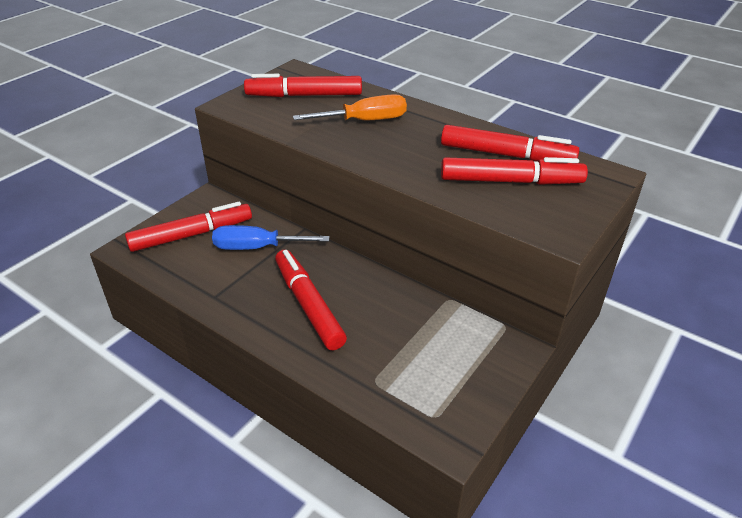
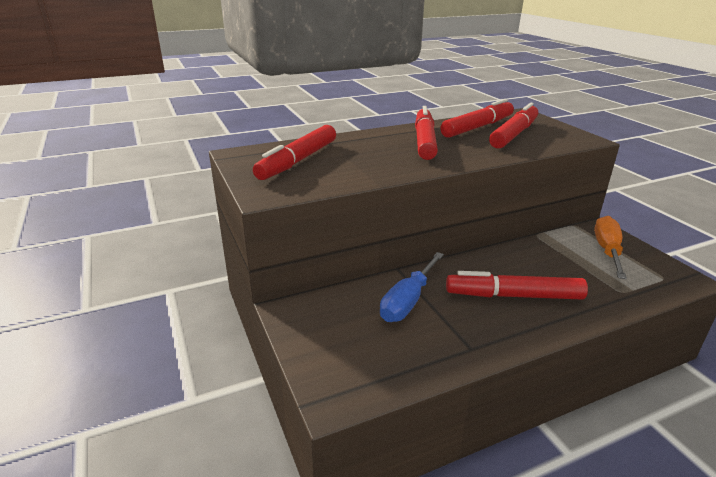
camera: 60 degrees left, 10 degrees down
(192, 235) = (350, 338): red marker -> red marker (424, 141)
(364, 121) = (378, 151): orange screwdriver -> orange screwdriver (607, 250)

